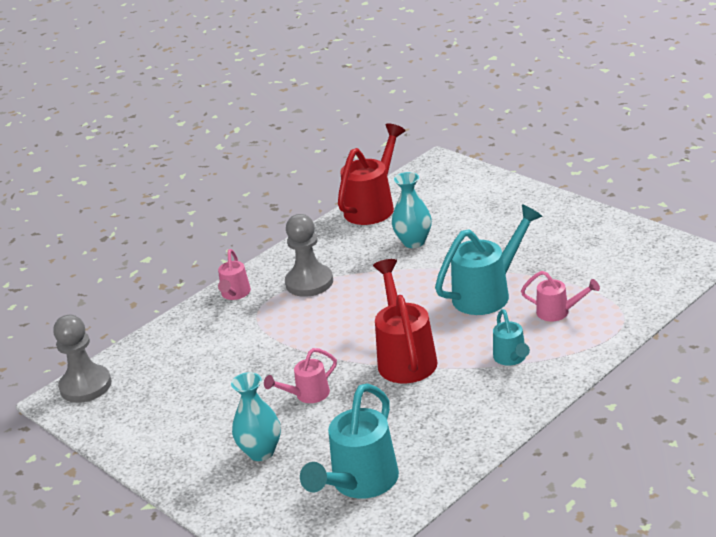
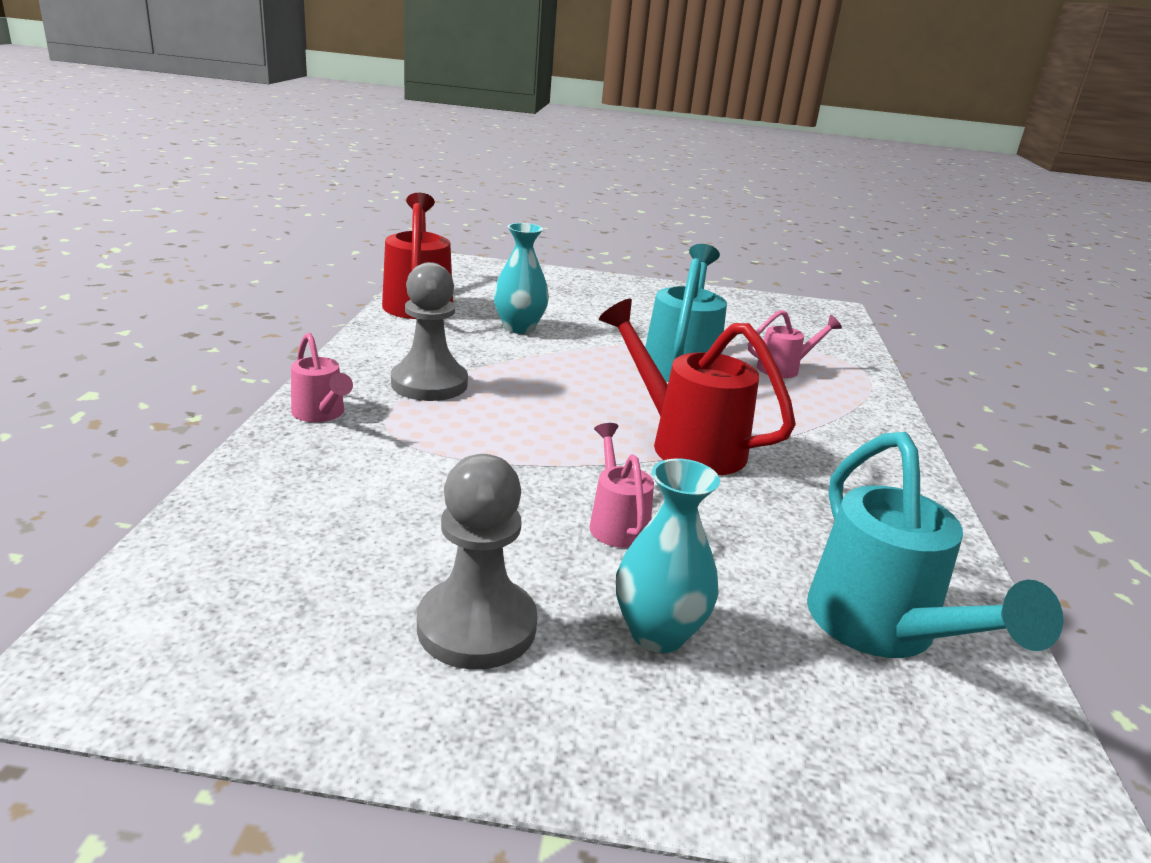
camera: 45 degrees left, 5 degrees down
(85, 386) = (130, 620): grey pawn -> grey pawn (477, 626)
(307, 395) = (616, 522): pink watering can -> pink watering can turned 150 degrees clockwise
(511, 359) = (811, 420): turquoise watering can -> none

